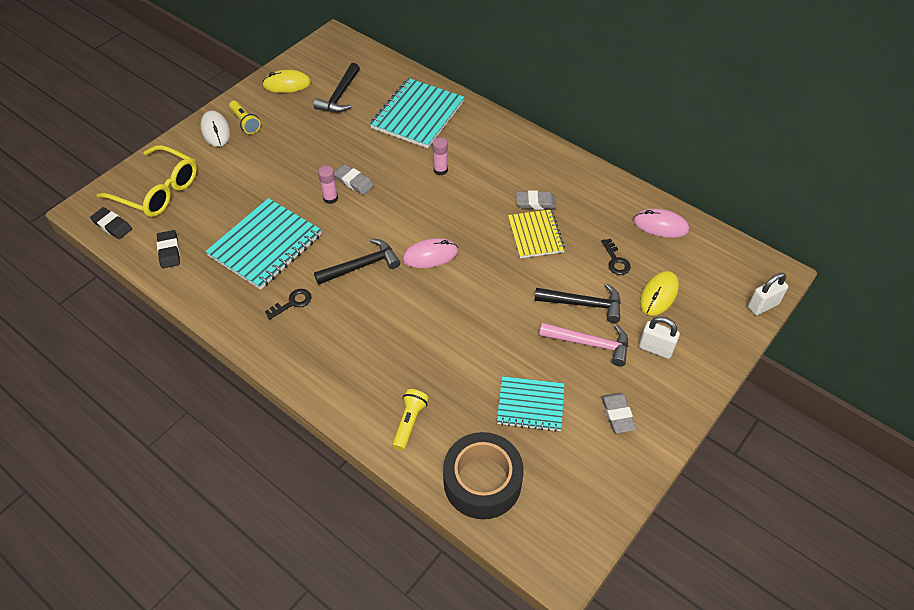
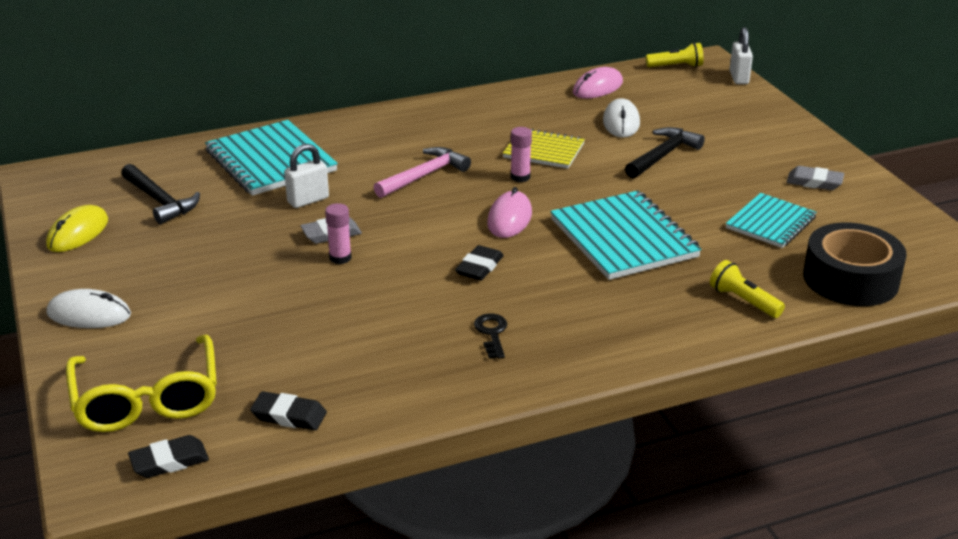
camera: 60 degrees left, 20 degrees down
(157, 190) = (147, 398): yellow glasses -> yellow glasses turned 105 degrees clockwise
(245, 122) = (108, 285): yellow flashlight -> yellow flashlight (676, 66)
(265, 245) = (368, 329): turquoise notebook -> turquoise notebook (623, 238)
(361, 266) = (479, 267): black hammer -> black eraser
(440, 170) = (381, 174): pink glue stick -> pink glue stick (520, 177)
(535, 203) = (497, 136): grey eraser -> none
(590, 344) = (716, 168): pink hammer -> pink hammer (424, 176)
(615, 260) = (621, 122): black key -> white mouse
(655, 348) = (749, 139): white padlock -> white padlock (308, 200)
(658, 295) = (684, 117): yellow mouse -> none

